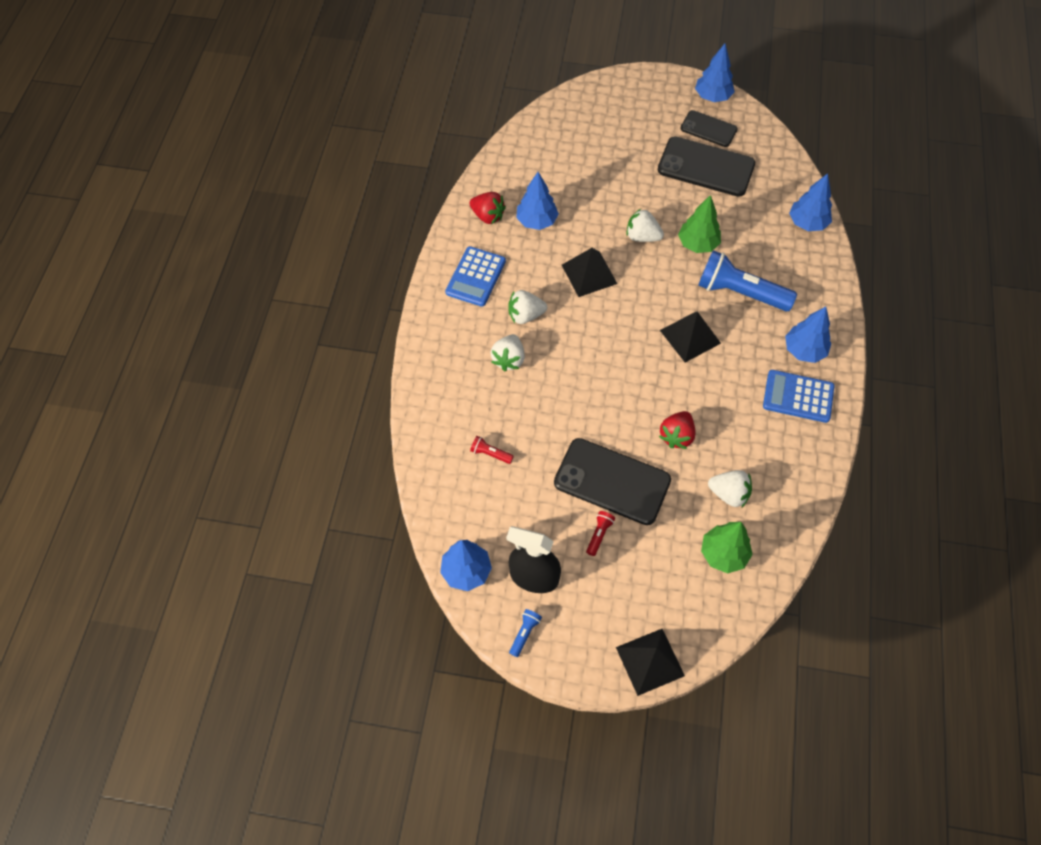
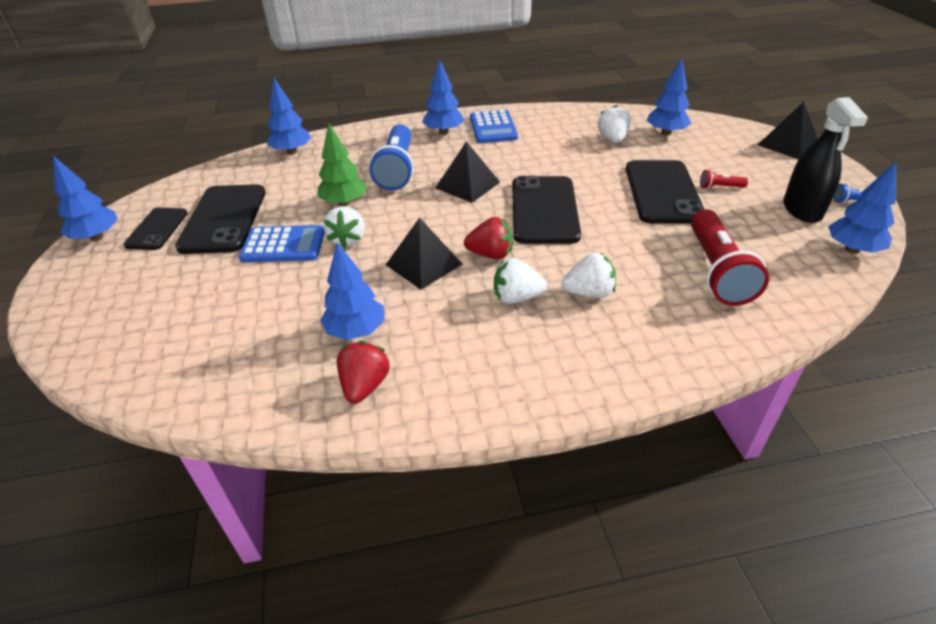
camera: 110 degrees left, 20 degrees down
(475, 277) = (484, 362): blue calculator -> blue calculator (283, 245)
(490, 454) = (717, 271): red flashlight -> red flashlight, size x2.40
(525, 315) = (516, 297): white strawberry -> white strawberry turned 120 degrees clockwise
(625, 377) = (544, 210): none -> black phone
(676, 436) = (583, 171): red strawberry -> red strawberry (490, 254)
(723, 554) = (666, 133): green tree -> blue tree

